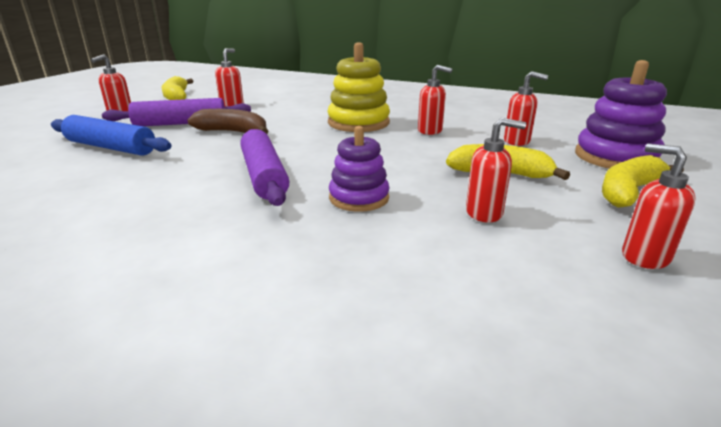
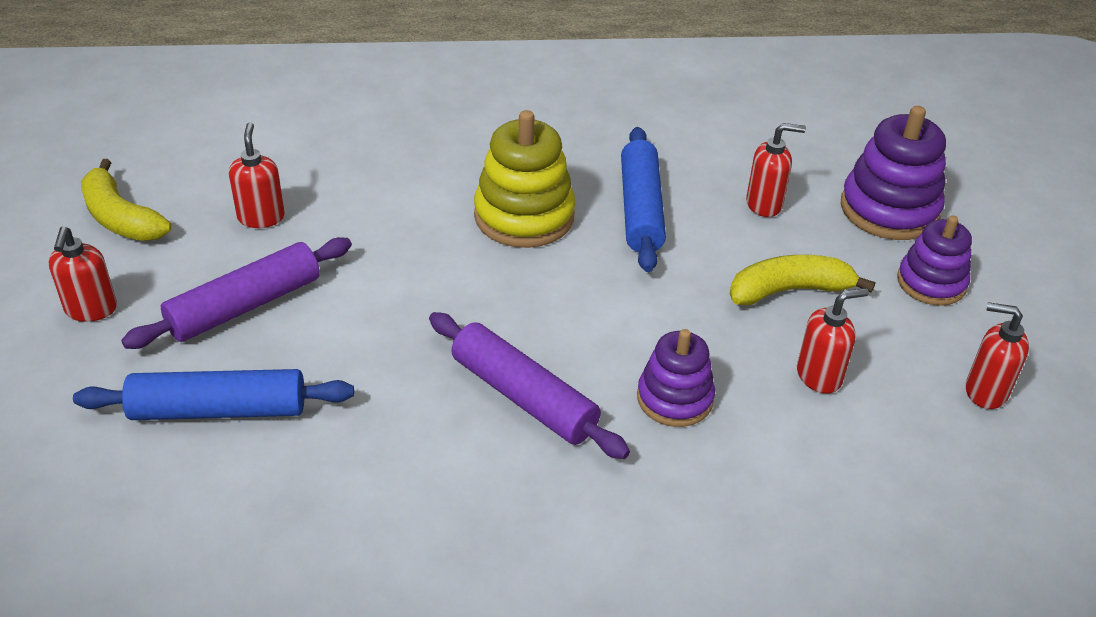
camera: 30 degrees left, 15 degrees up
(233, 132) = (362, 304): brown banana -> none
(430, 131) = (640, 209): red soap dispenser -> blue rolling pin
(628, 191) = (931, 283): yellow banana -> purple stacking toy

